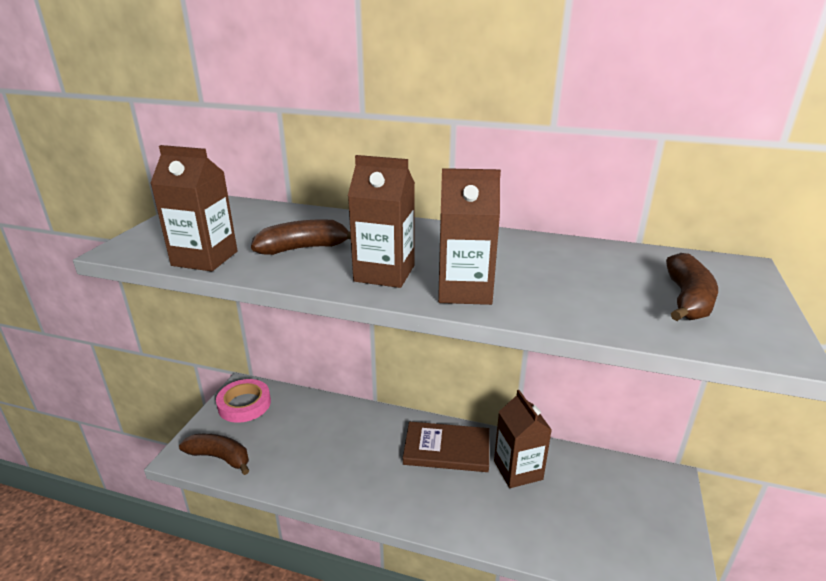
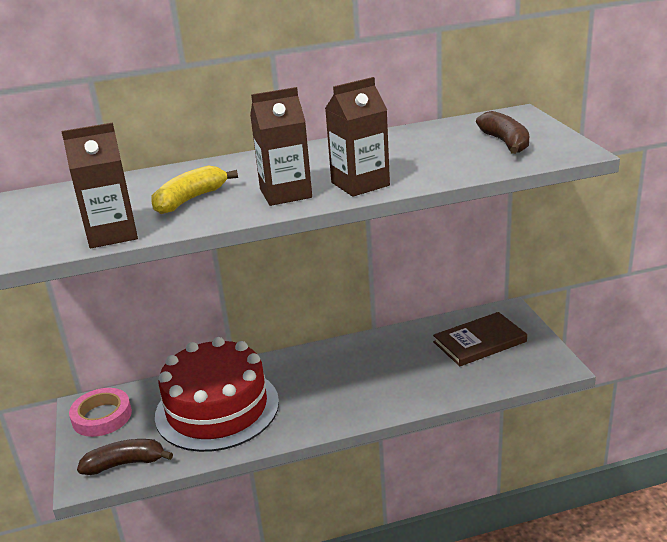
camera: 30 degrees left, 0 degrees up
(303, 248) = (190, 200): brown banana -> yellow banana
(324, 443) = (217, 408): none -> red cake
(446, 449) = (330, 365): brown book -> brown book (479, 342)
(518, 470) = (399, 353): brown carton -> none

